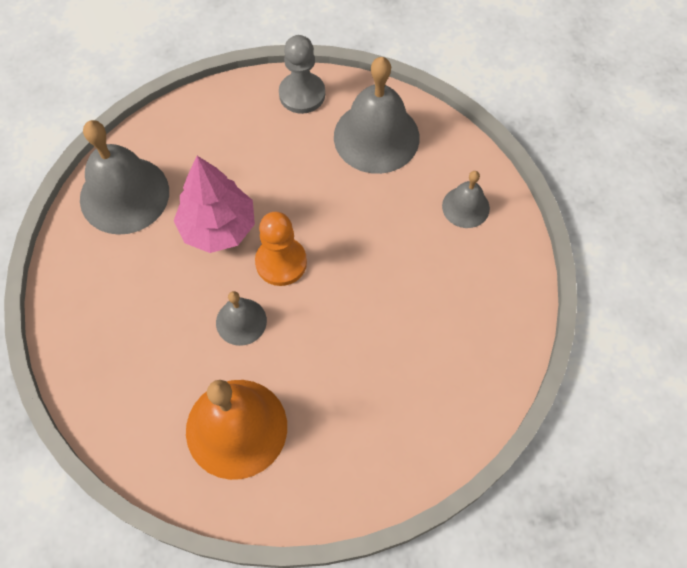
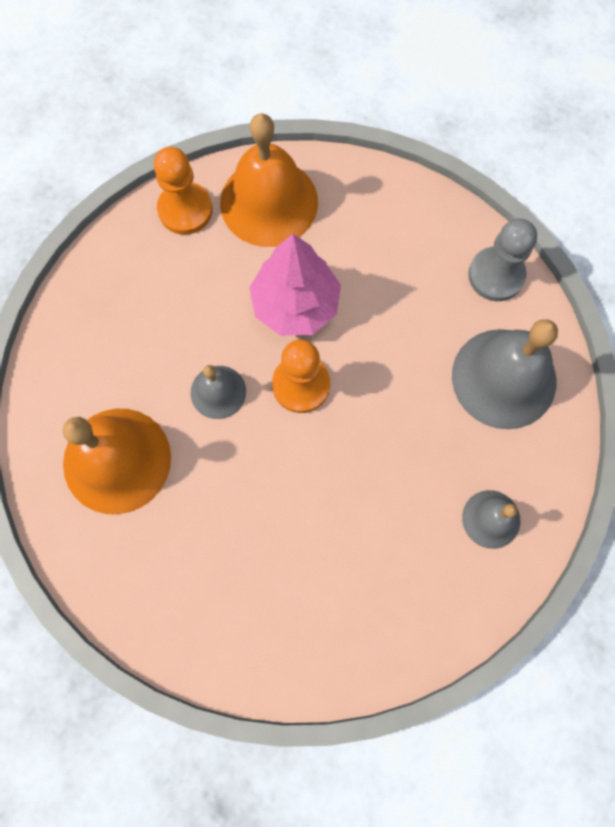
camera: 55 degrees right, 10 degrees up
(78, 254) = (185, 210): none -> orange pawn
(124, 195) = (269, 202): grey bell -> orange bell

